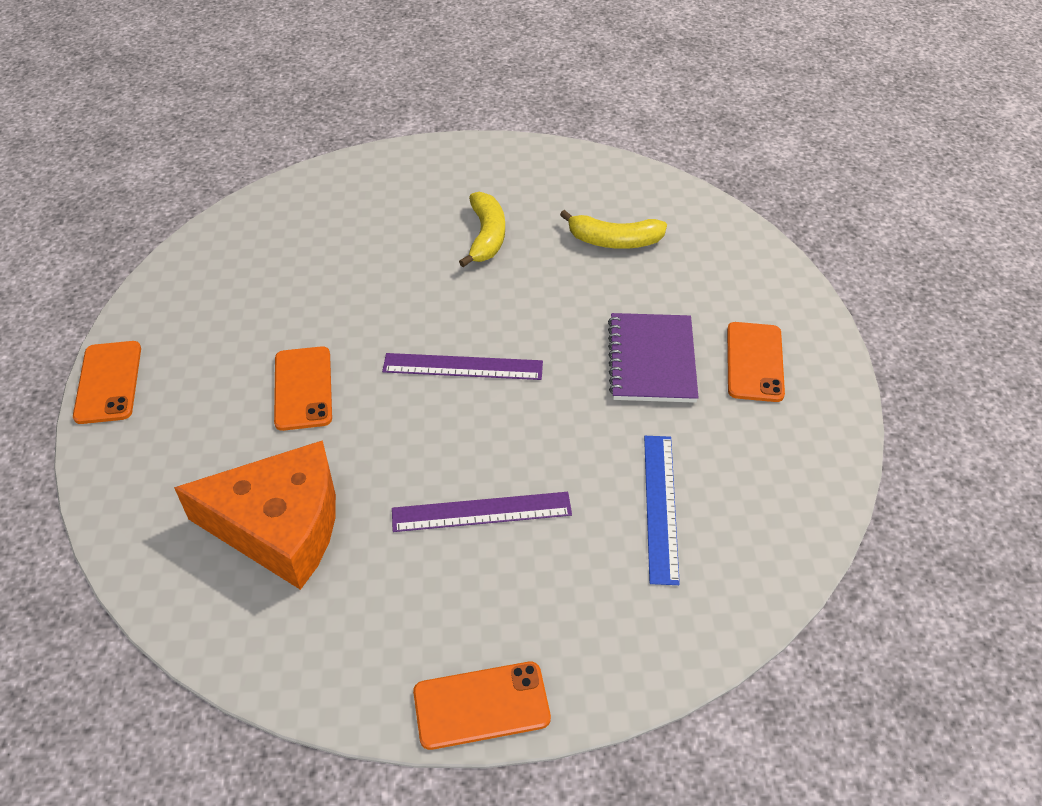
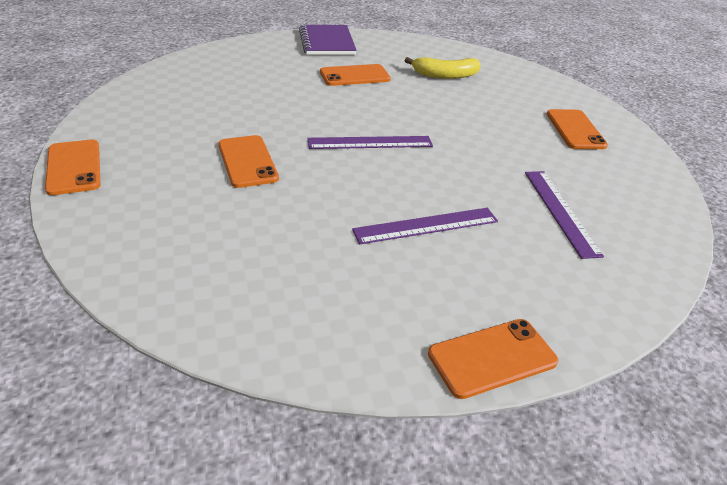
camera: 15 degrees left, 10 degrees down
(280, 526) = (259, 249): orange cheese -> none
(486, 236) = (355, 76): yellow banana -> orange phone
(652, 360) = (505, 132): purple notebook -> purple notebook (327, 42)
(660, 506) = (560, 211): blue ruler -> purple ruler

